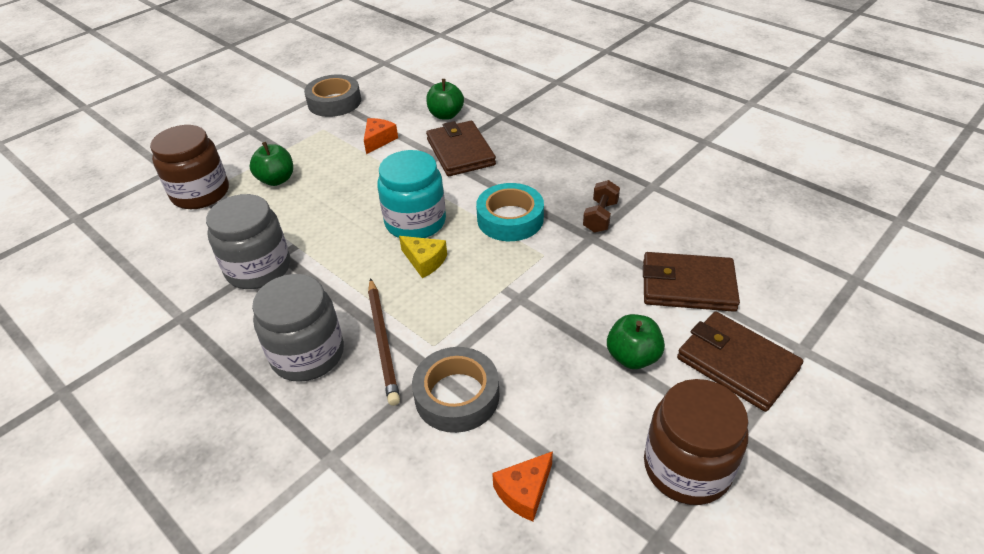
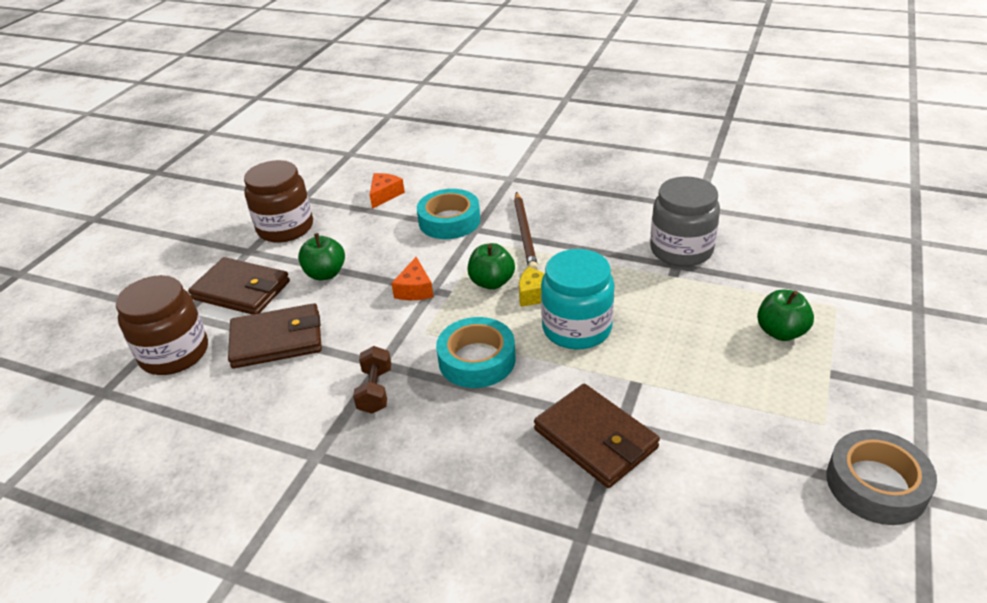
camera: 160 degrees right, 5 degrees down
(200, 193) = (839, 294): brown jar -> brown jar (174, 353)
(308, 354) = (574, 213): grey jar -> none
(378, 140) = (725, 426): orange cheese -> orange cheese (415, 289)
(383, 342) = (525, 233): brown pencil -> brown pencil turned 150 degrees counterclockwise
(446, 115) = (672, 509): green apple -> green apple (492, 282)
(457, 396) = (449, 221): grey tape -> turquoise tape

